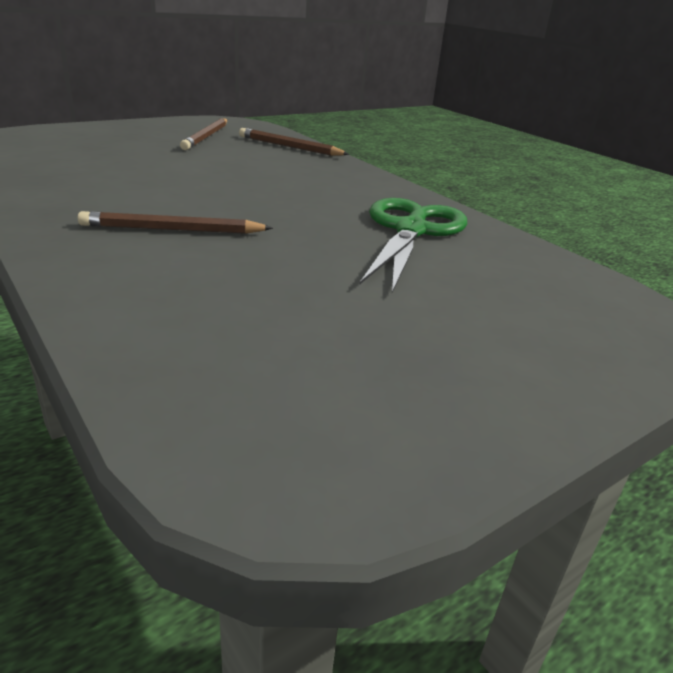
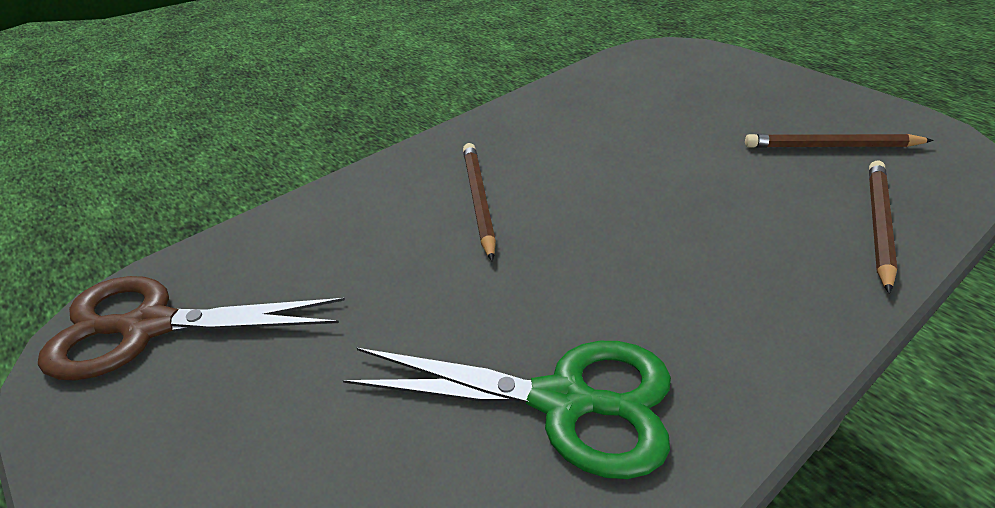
camera: 90 degrees right, 10 degrees up
(281, 419) = (149, 327): none -> brown scissors

